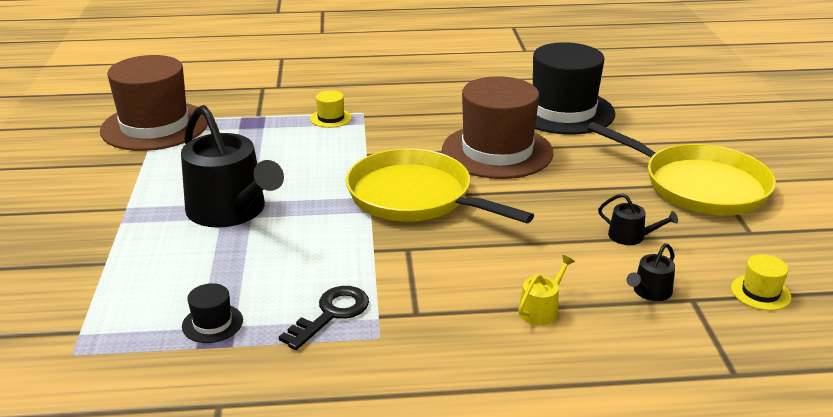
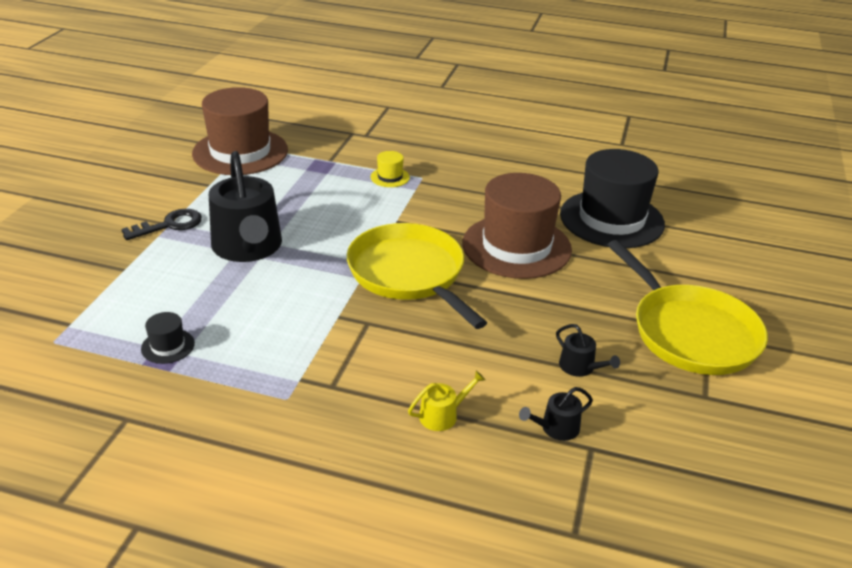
camera: 20 degrees right, 5 degrees up
(331, 314) = (263, 366): black key -> black key (169, 225)
(760, 292) = (665, 461): yellow hat -> none

